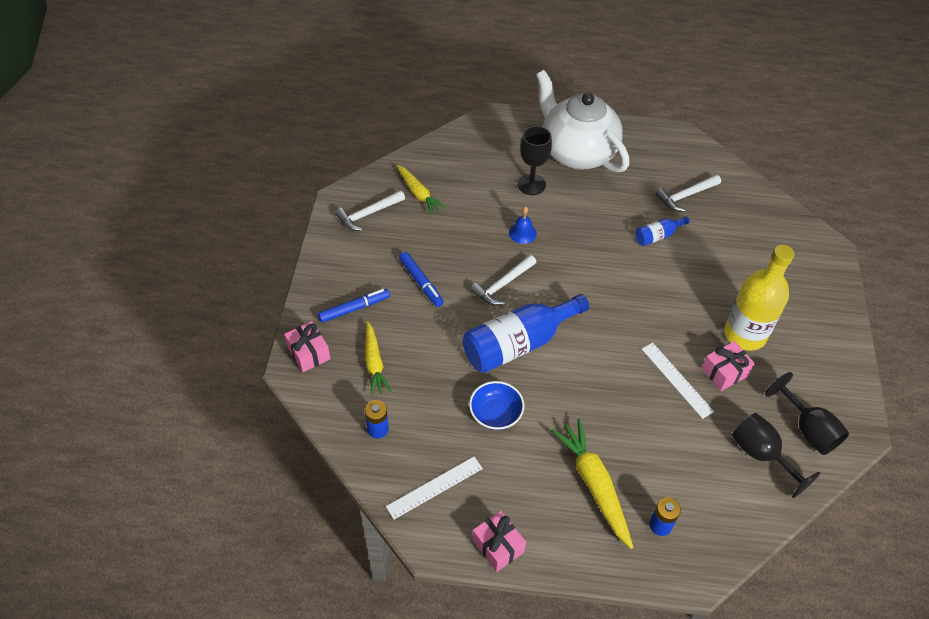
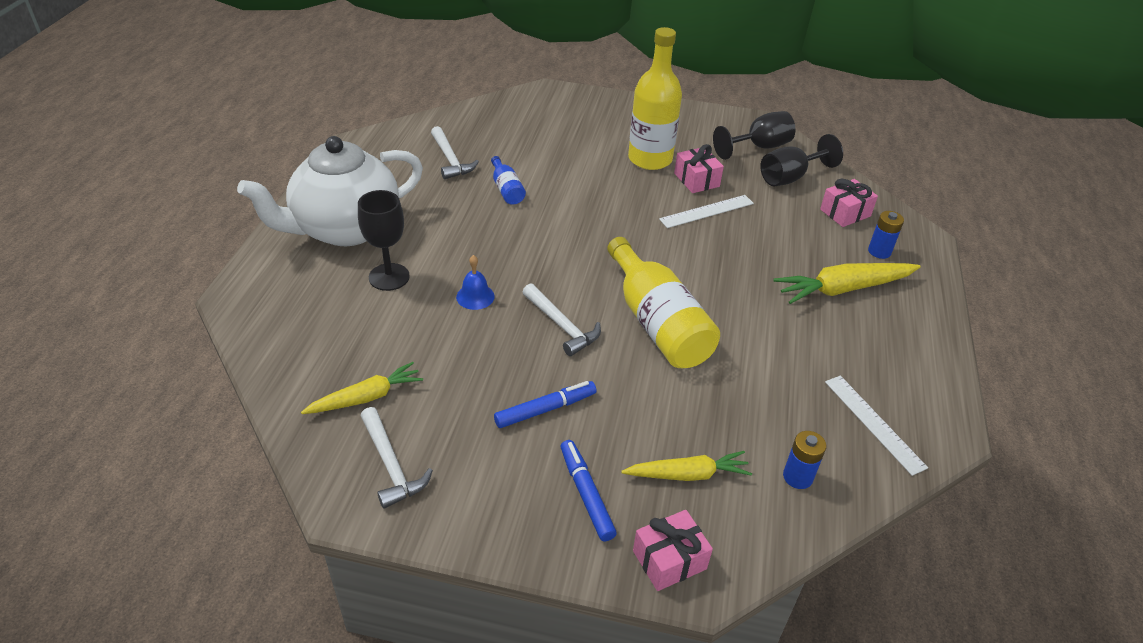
camera: 85 degrees left, 10 degrees down
(495, 414) = (762, 355): blue bowl -> none
(498, 546) = (935, 374): pink gift -> pink gift (845, 213)
(519, 343) = (657, 322): blue bottle -> yellow bottle

